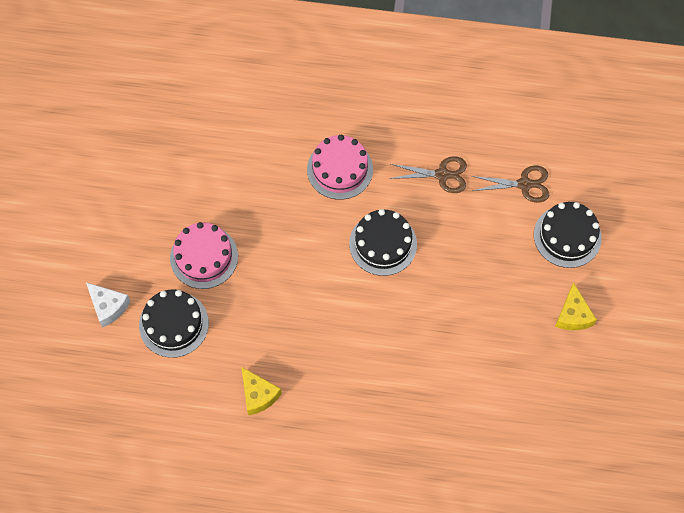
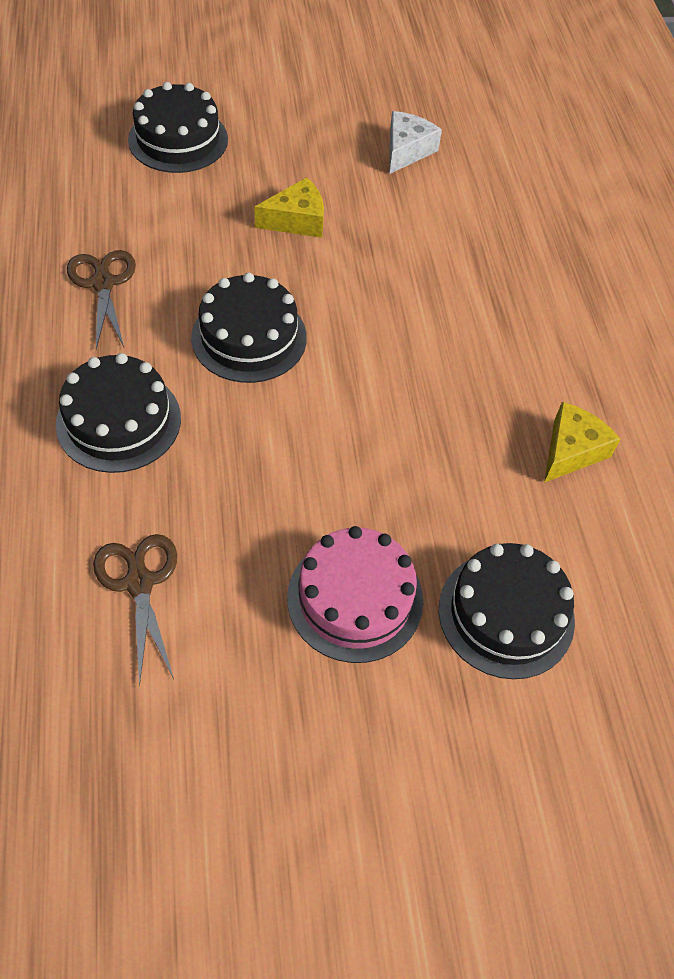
camera: 110 degrees left, 10 degrees down
(108, 306) = (519, 748): white cheese -> white cheese (406, 150)
(340, 169) = (119, 421): pink cake -> black cake
(524, 184) = (102, 190): brown scissors -> brown scissors (139, 582)
(573, 315) = (296, 124): yellow cheese -> yellow cheese (297, 220)

